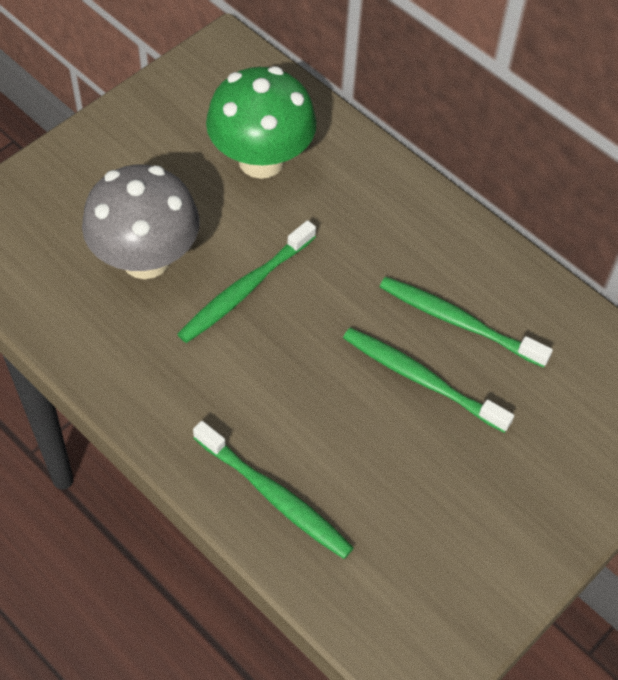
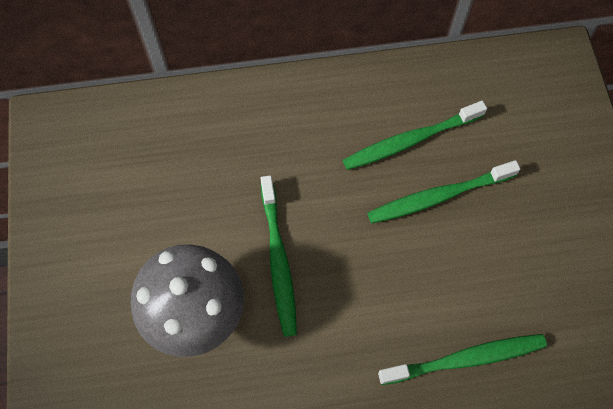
camera: 50 degrees left, 10 degrees up
(261, 160) = (172, 170): green mushroom -> none

